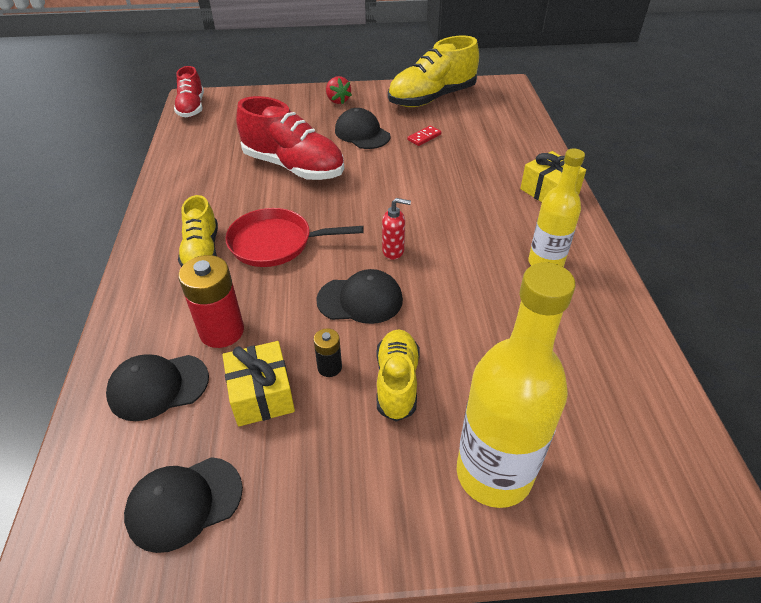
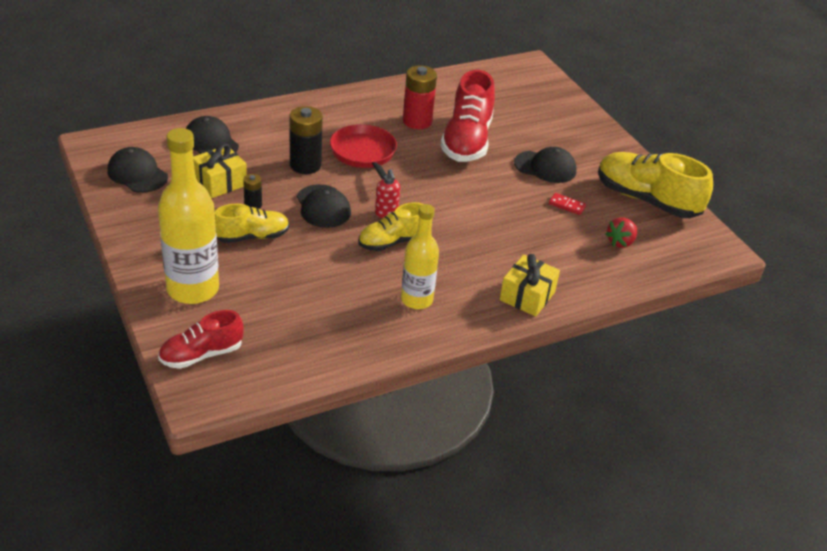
camera: 65 degrees right, 5 degrees down
(192, 108) = (517, 68): red shoe -> red shoe (201, 354)
(202, 251) = (337, 124): yellow shoe -> yellow shoe (392, 242)
(222, 331) = (265, 153): red battery -> red battery (417, 121)
(269, 298) = (305, 165): none -> black battery
(338, 100) = (593, 142): red strawberry -> red strawberry (620, 242)
(362, 133) = (545, 167): black cap -> black cap turned 75 degrees clockwise

